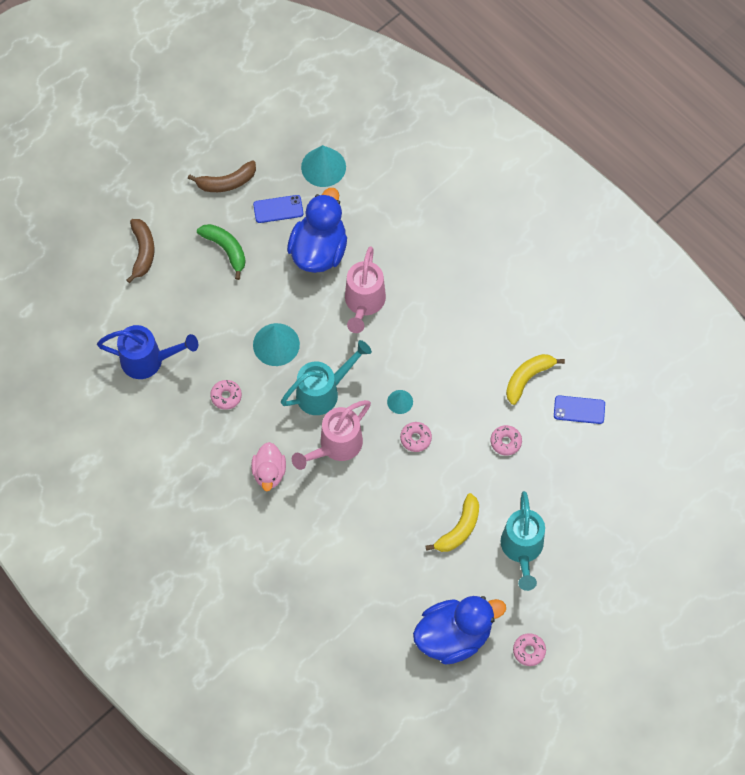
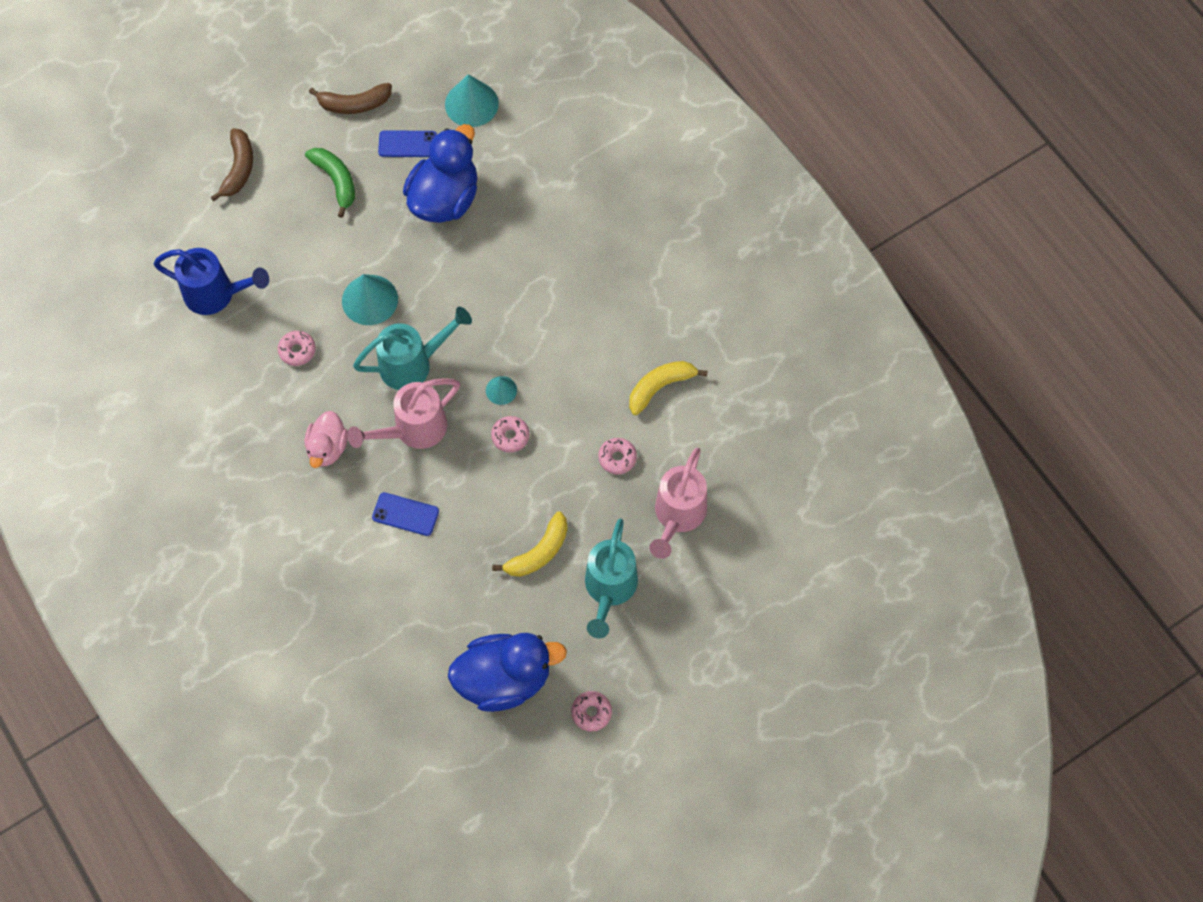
camera: 10 degrees right, 0 degrees up
(364, 303) = (484, 268): pink watering can -> pink watering can (677, 515)
(579, 410) = (714, 434): blue phone -> blue phone (405, 514)

